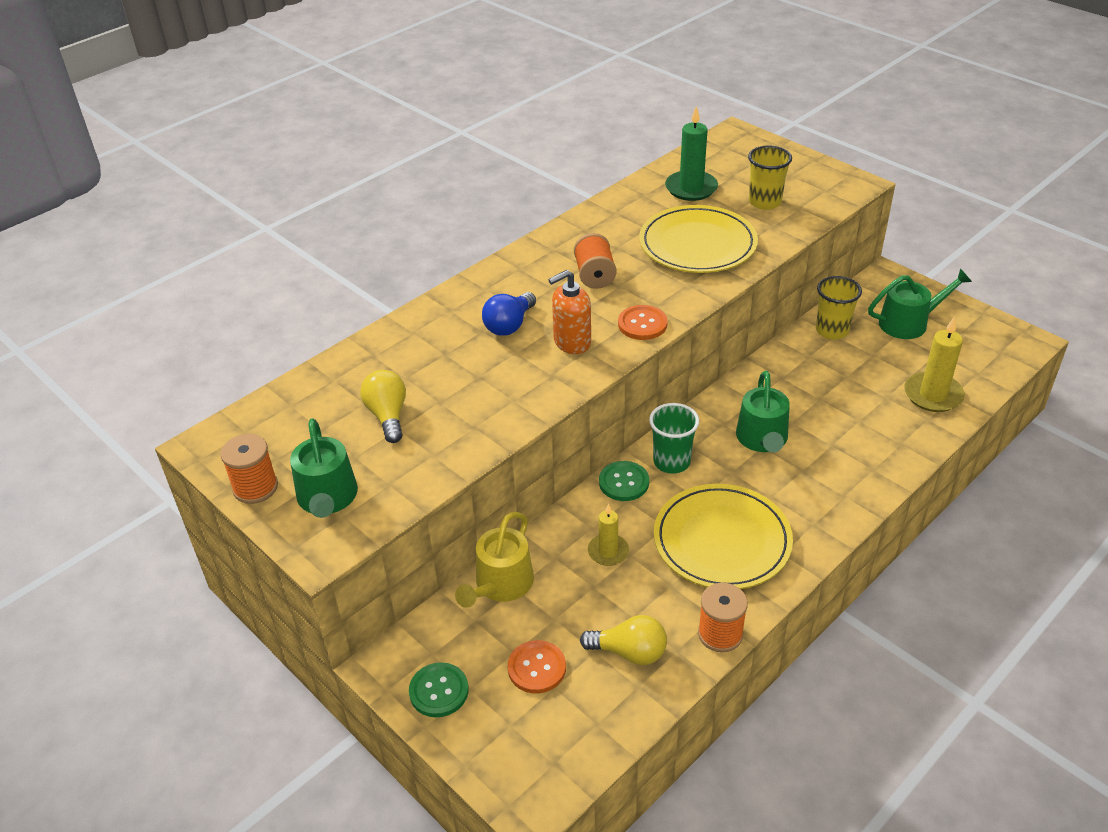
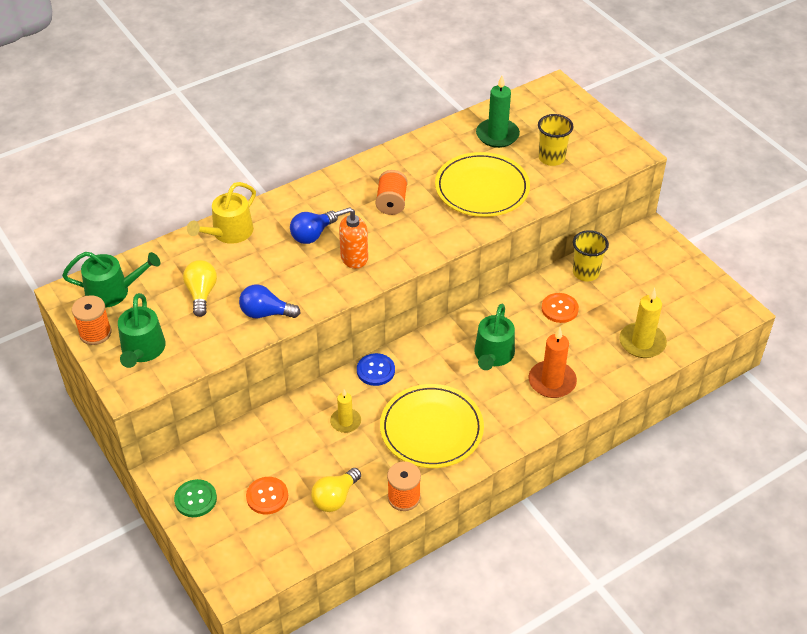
camera: 10 degrees right, 5 degrees up
(481, 425) = (266, 313): none -> blue light bulb
(501, 584) = (261, 432): yellow watering can -> yellow watering can (229, 233)
(624, 482) = (375, 370): green button -> blue button
(629, 652) = (335, 498): yellow light bulb -> yellow light bulb turned 105 degrees clockwise
(642, 324) = (412, 251): orange button -> orange button (559, 309)
(671, 462) = (417, 361): green cup -> none
(847, 457) = (552, 381): none -> orange candle
(909, 323) = (651, 277): green watering can -> green watering can (113, 291)

